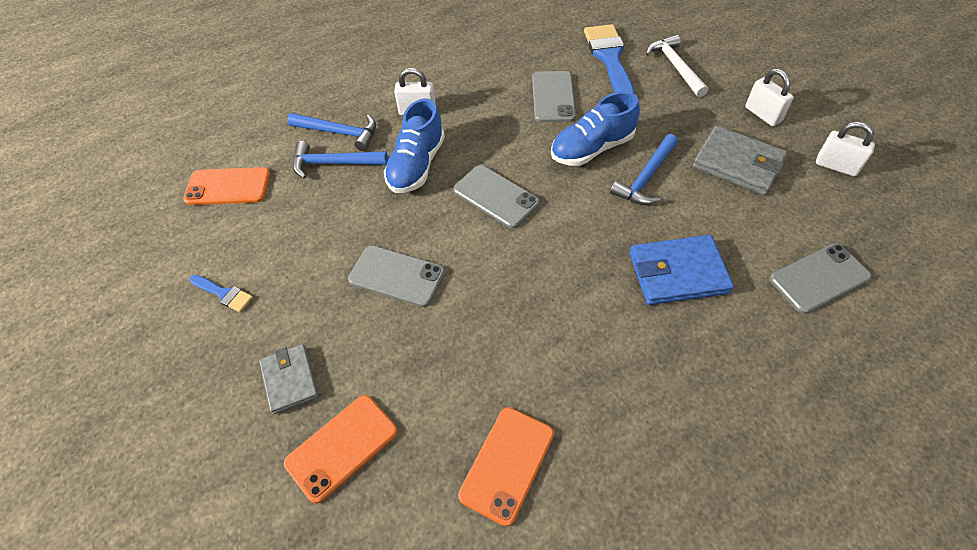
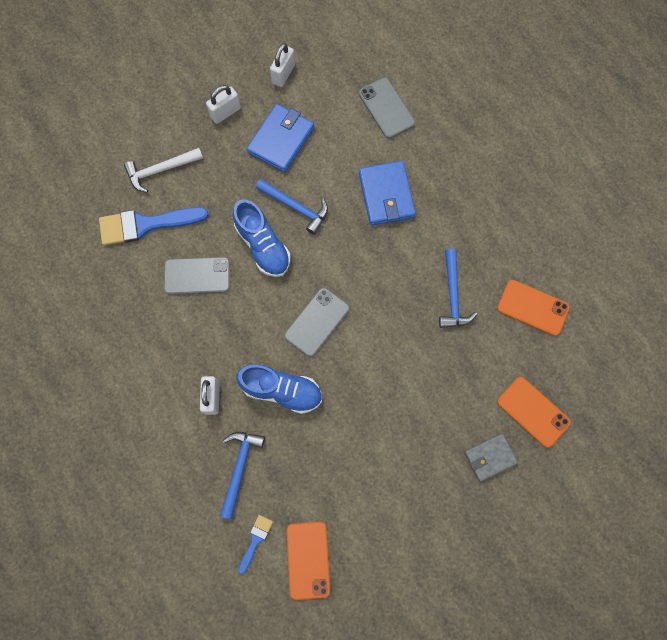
camera: 95 degrees left, 20 degrees up
(224, 294) = (421, 529): blue brush -> blue brush (255, 540)
(334, 163) = (279, 465): blue hammer -> blue hammer (452, 295)
(397, 276) = (398, 393): grey phone -> none
(737, 164) = (281, 140): grey wallet -> blue wallet

